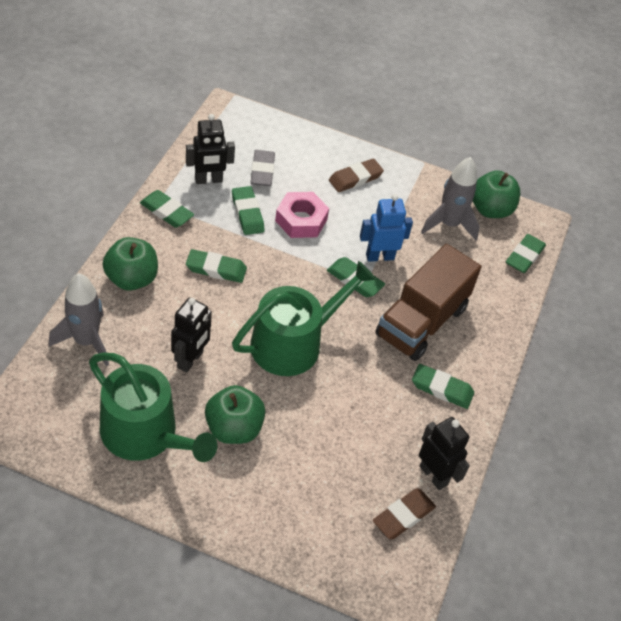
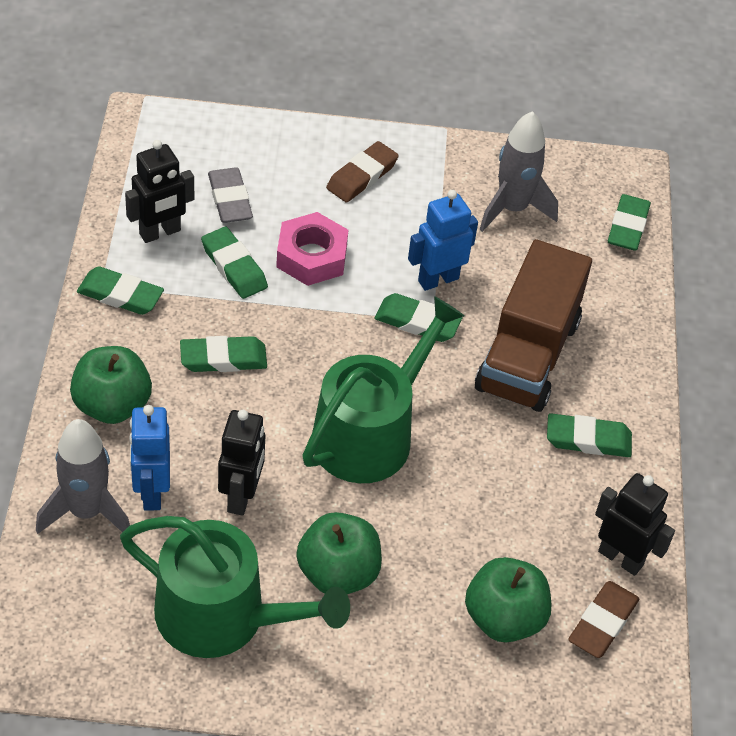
camera: 15 degrees left, 0 degrees up
(133, 341) = (151, 492): none -> blue robot
(490, 209) = (559, 172): green apple -> green apple (504, 618)

